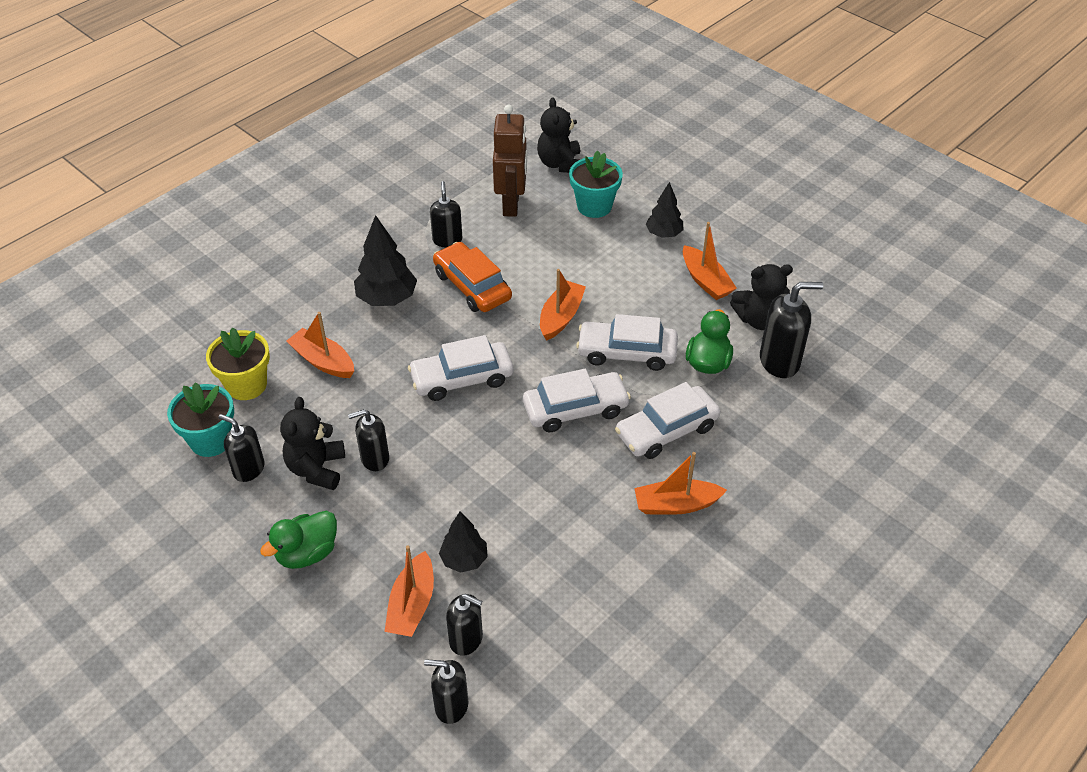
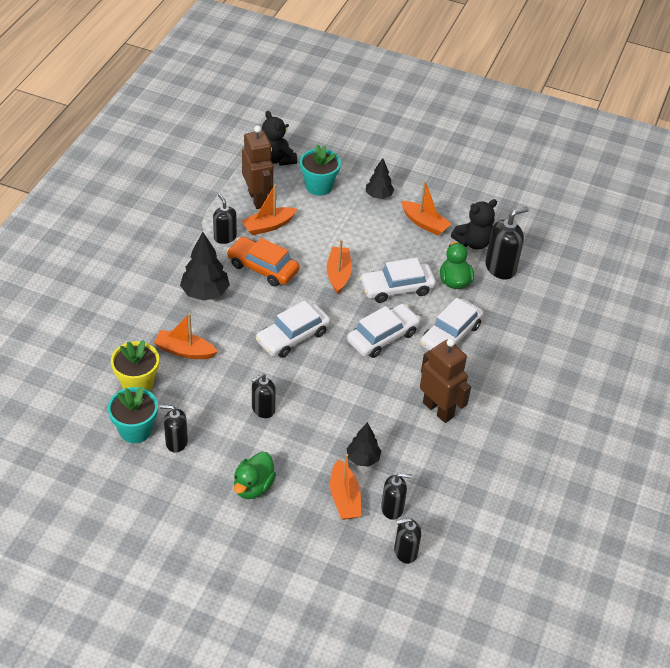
camera: 25 degrees left, 0 degrees up
(317, 469) = (226, 428): black teddy bear -> none
(599, 524) = (438, 409): none -> brown robot
(676, 505) = (481, 382): orange boat -> orange boat (268, 226)

